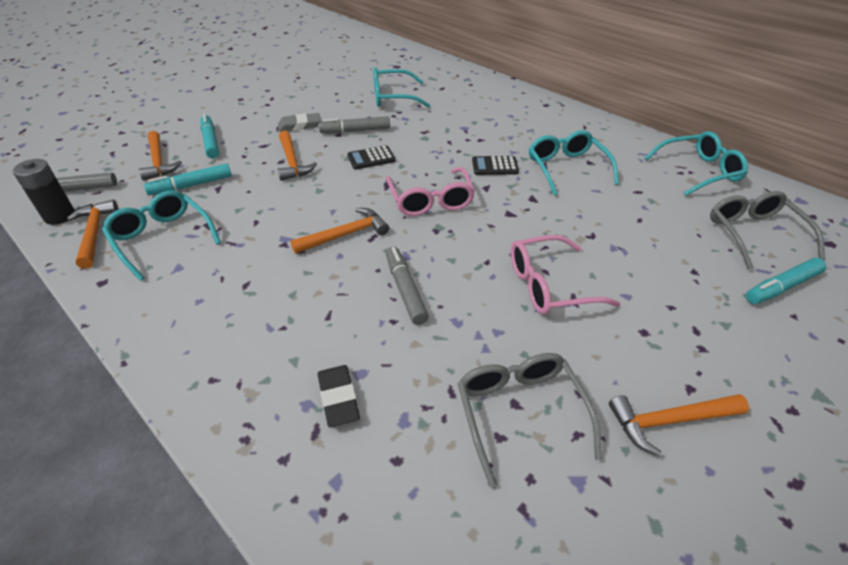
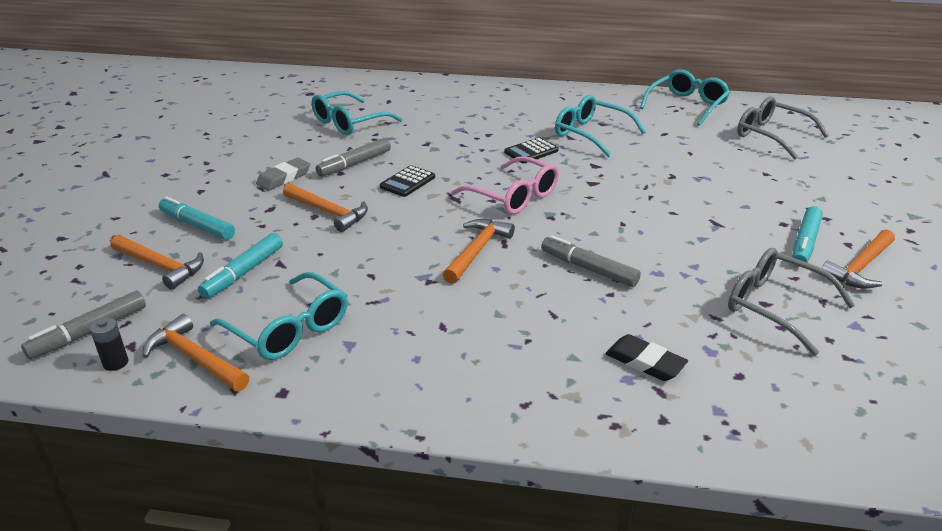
camera: 35 degrees left, 10 degrees down
(60, 216) = (115, 363): black battery -> black battery, size x0.59
(162, 238) = (289, 329): turquoise glasses -> turquoise glasses turned 150 degrees counterclockwise
(549, 285) = (688, 221): pink glasses -> none
(781, 287) = (825, 163): turquoise marker -> turquoise marker (804, 243)

